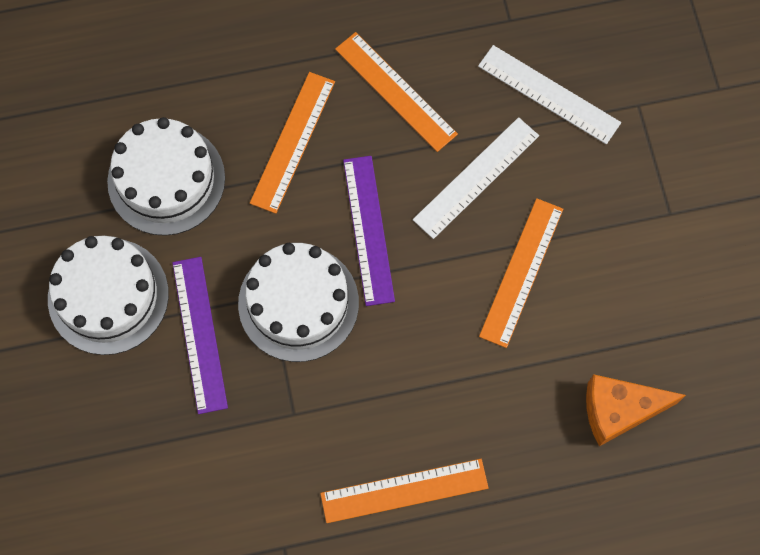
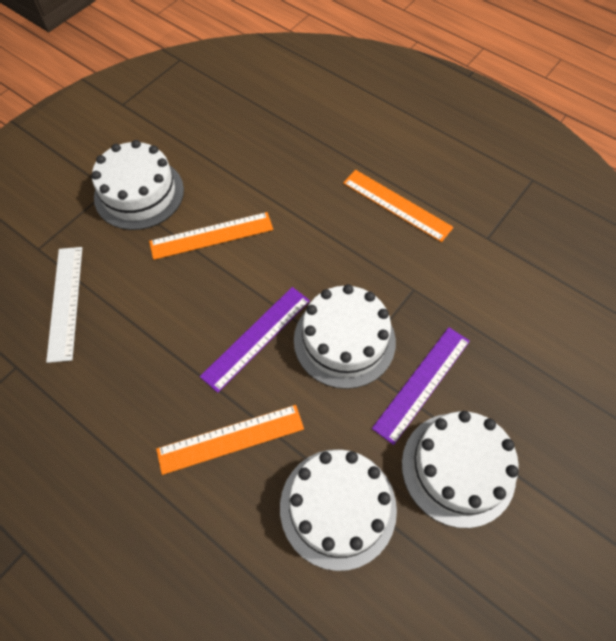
camera: 130 degrees left, 10 degrees down
(396, 91) = (133, 399): orange ruler -> none
(476, 177) = (164, 302): white ruler -> none
(619, 411) = (255, 143): orange cheese -> none
(639, 239) = (139, 193): none -> white cake

